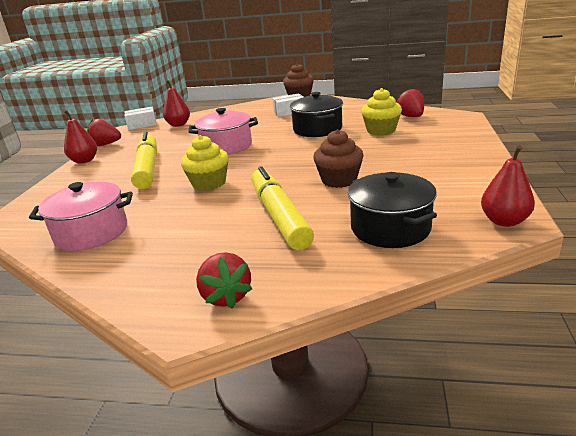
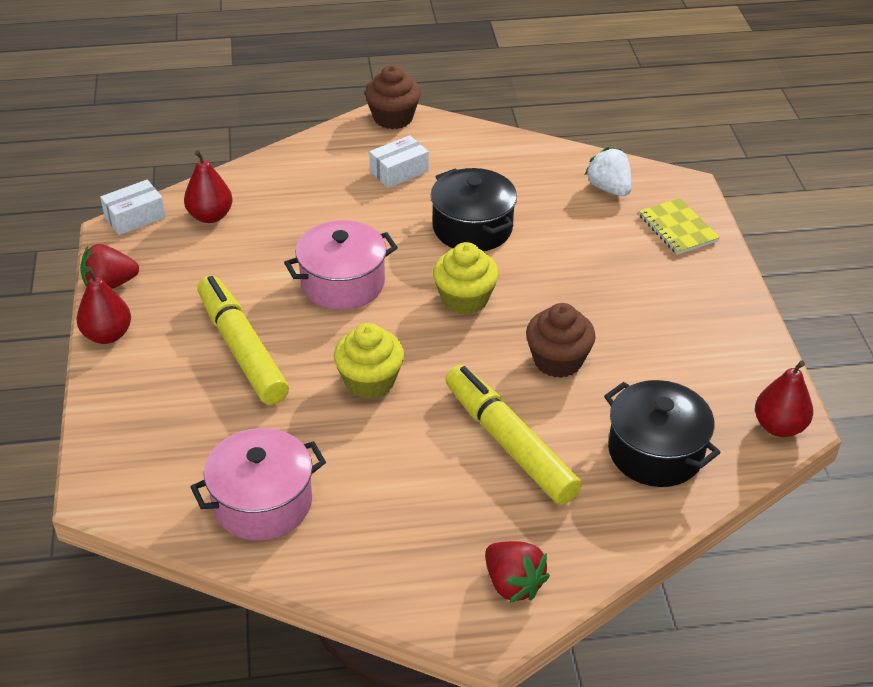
camera: 20 degrees left, 15 degrees up
(381, 130) = (574, 230): yellow cupcake -> yellow cupcake (464, 299)
(411, 117) = (609, 188): red strawberry -> white strawberry
(451, 130) = (678, 228): none -> yellow notebook

